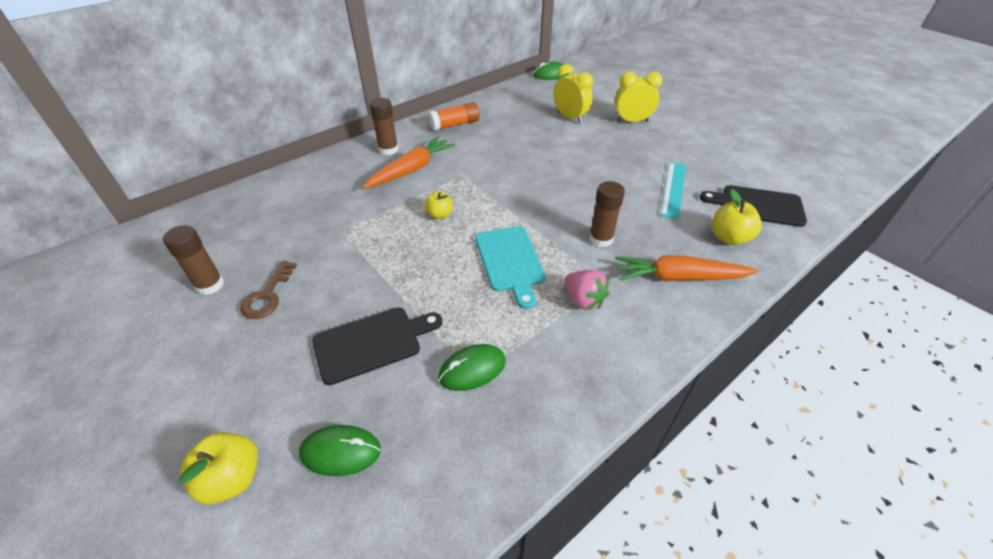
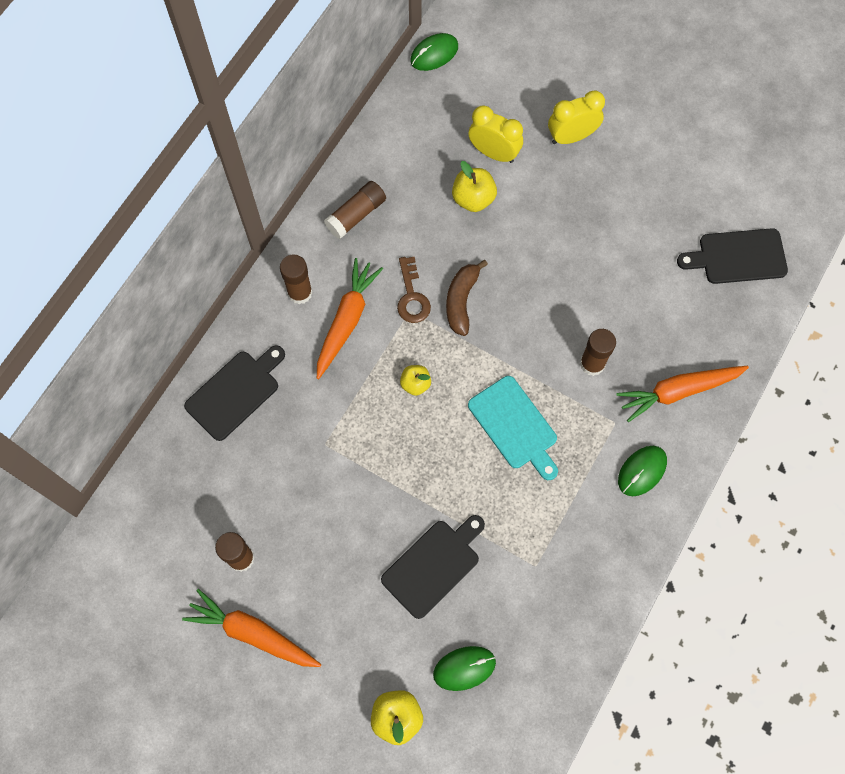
camera: 20 degrees left, 25 degrees up
(166, 344) = (253, 633): none -> orange carrot
(267, 295) = (306, 550): brown key -> brown key (412, 296)
(300, 186) = (235, 392): none -> black cutting board
(455, 124) = (356, 215): orange glue stick -> brown glue stick
(472, 369) = (531, 560): green mouse -> green mouse (642, 471)
(506, 179) = (461, 301): none -> brown banana
(584, 300) = (599, 451): pink strawberry -> none
(673, 189) = (647, 257): turquoise ruler -> none
(729, 238) = (716, 318): yellow apple -> yellow apple (473, 199)

